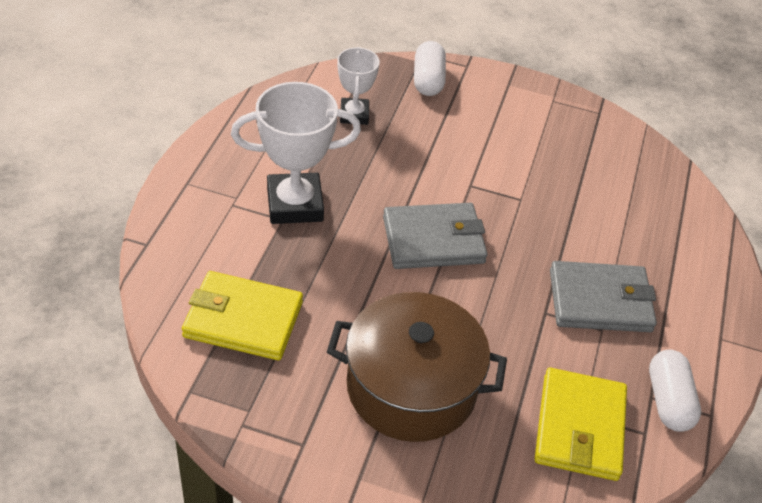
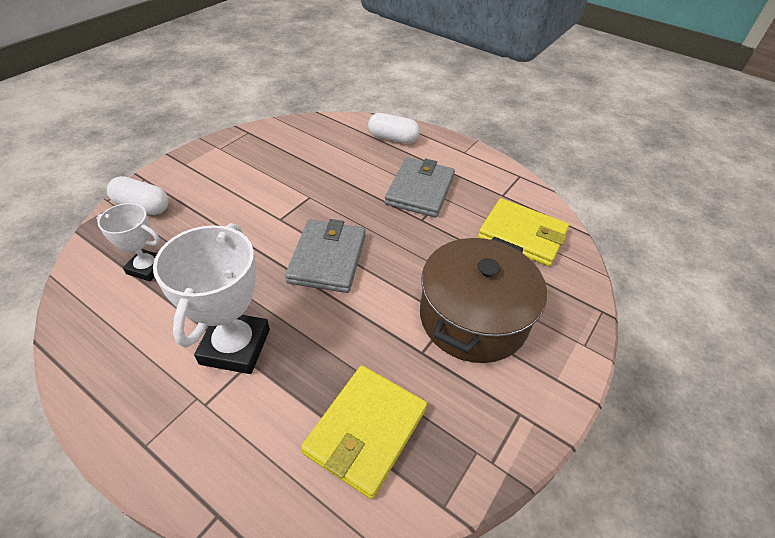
camera: 70 degrees left, 0 degrees up
(668, 401) = (507, 189): white capsule -> white capsule (393, 138)

